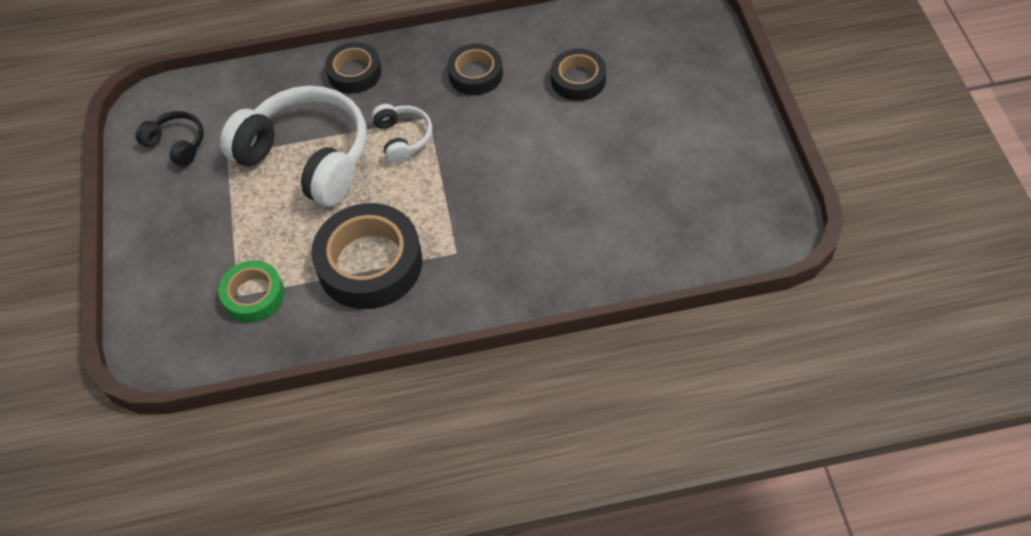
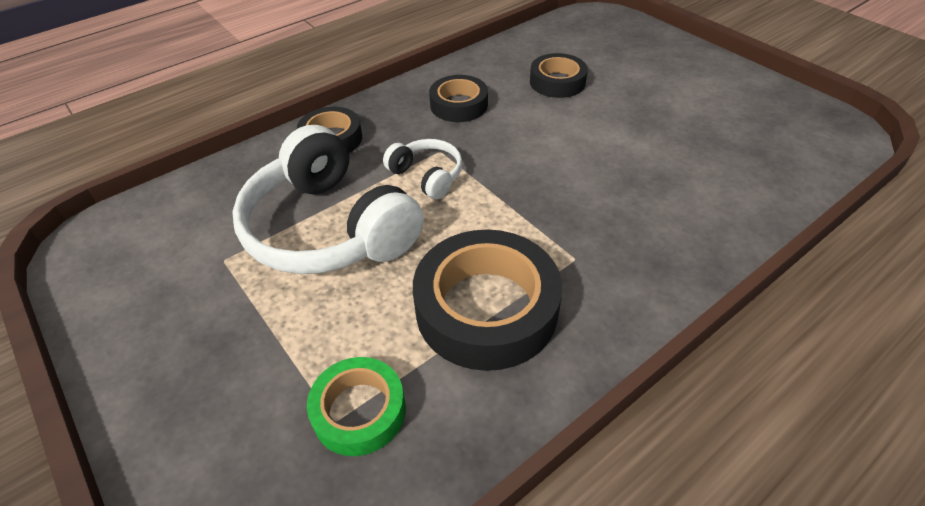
camera: 30 degrees left, 10 degrees down
(177, 144) = (145, 271): black headphones -> none
(307, 157) = (329, 228): white headphones -> white headphones turned 135 degrees counterclockwise

